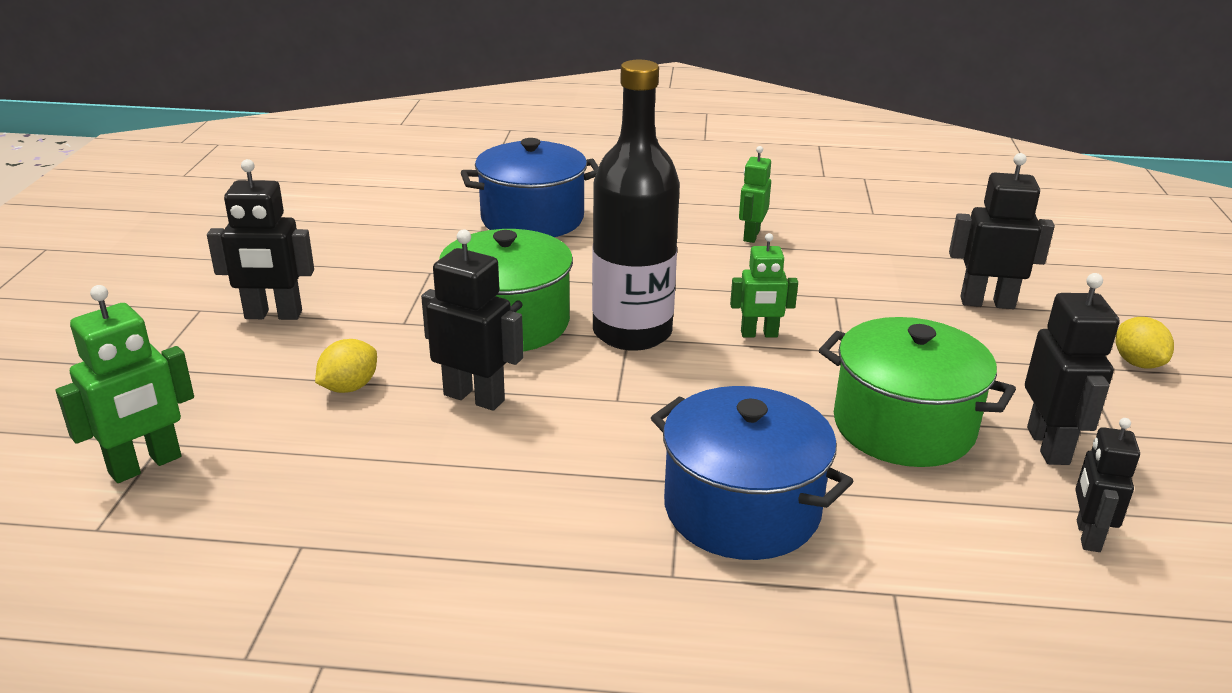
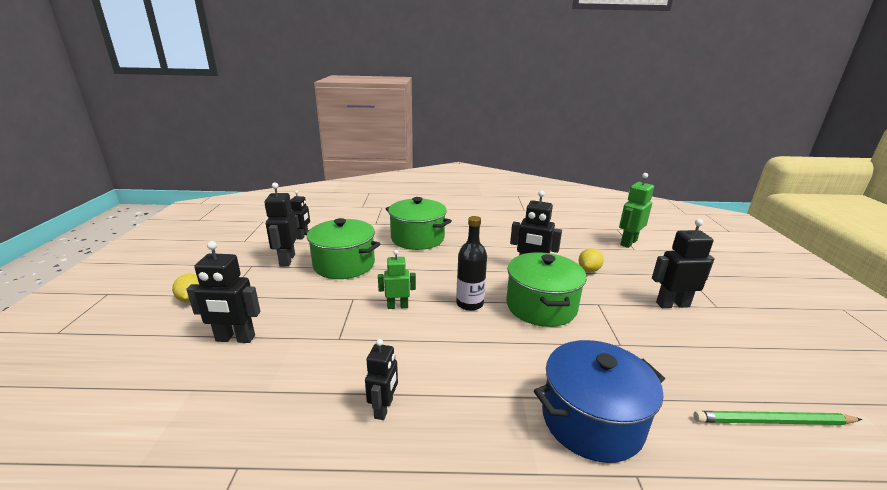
camera: 175 degrees right, 5 degrees down
(345, 209) = (772, 422): none -> green pencil
(632, 332) = (469, 304): black bottle -> black bottle, size x0.61
(741, 509) = (417, 238): blue pot -> green pot
(751, 235) = (384, 408): green robot -> black robot

